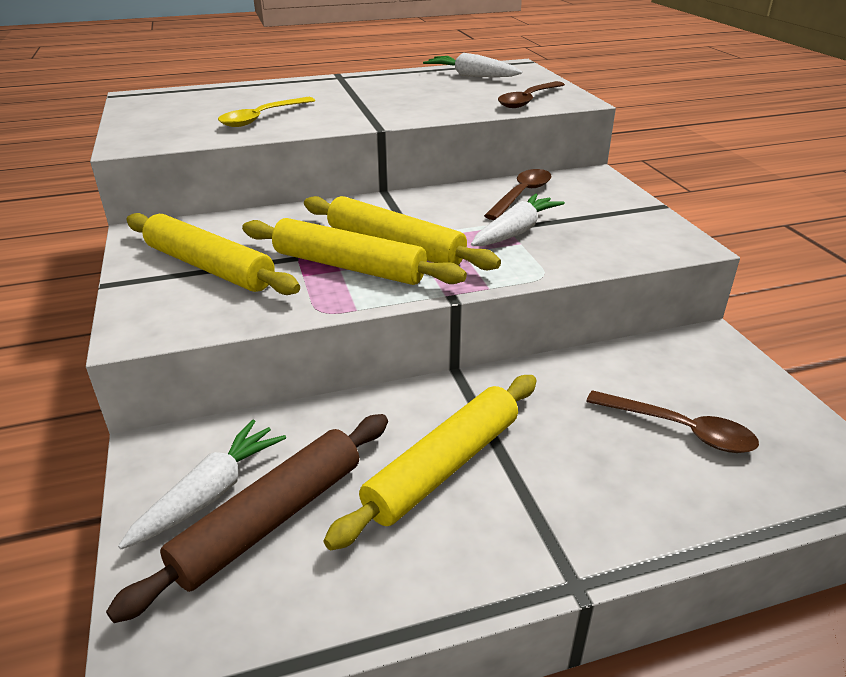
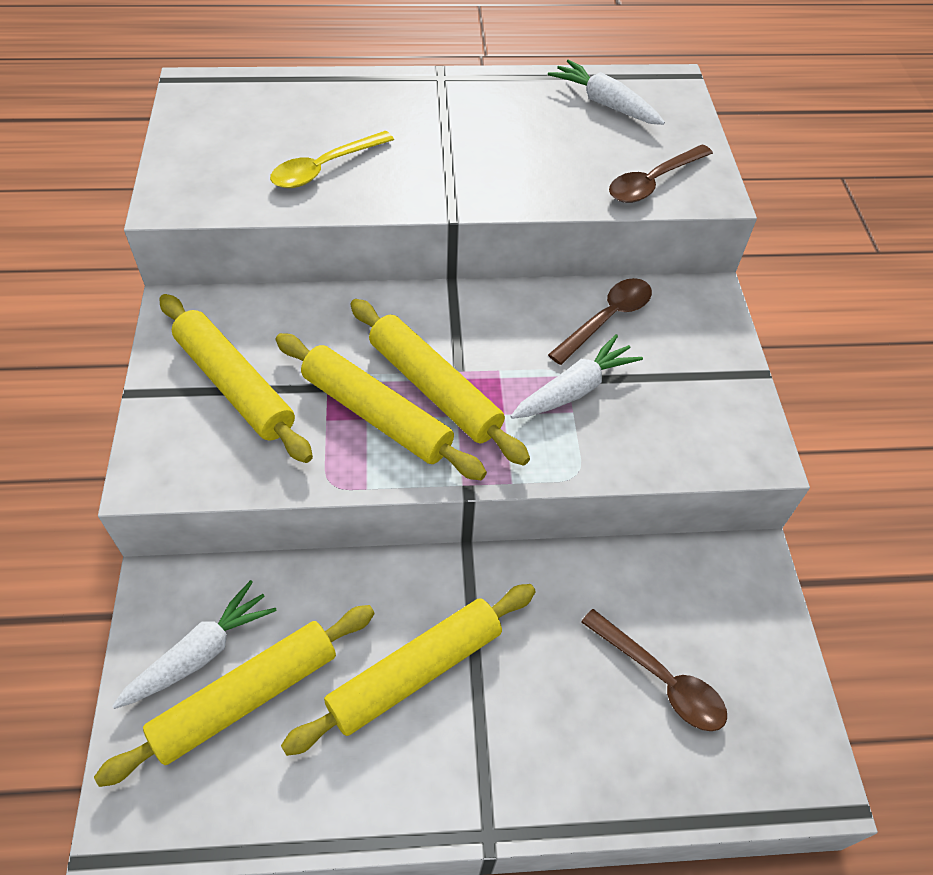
camera: 10 degrees right, 20 degrees up
(270, 519) = (246, 697): brown rolling pin -> yellow rolling pin

